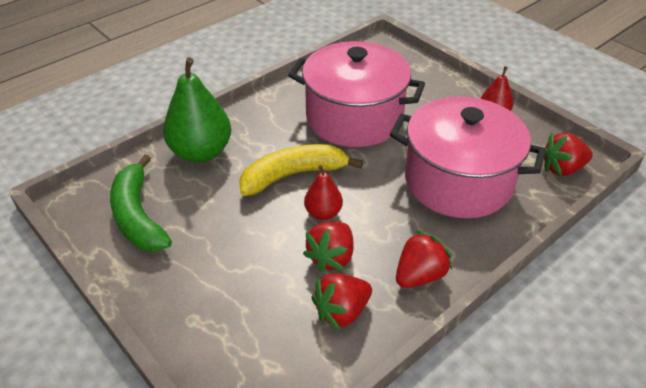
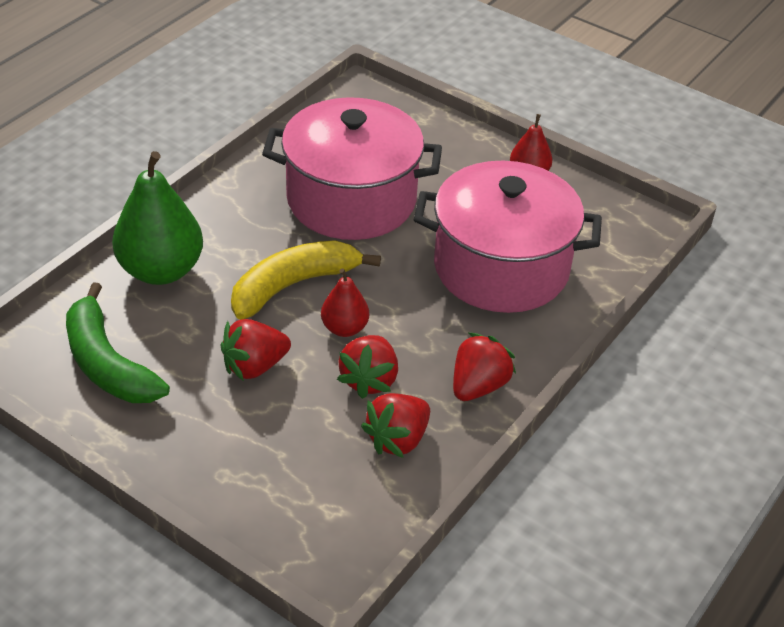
camera: 15 degrees left, 0 degrees up
(562, 169) = (622, 236): red strawberry -> red strawberry (254, 366)

